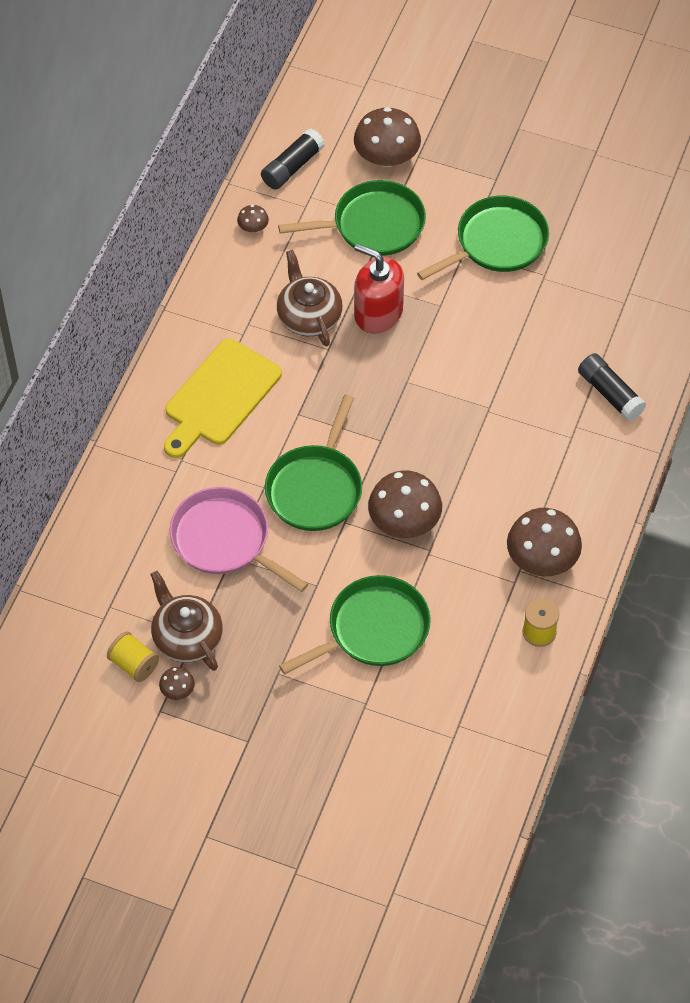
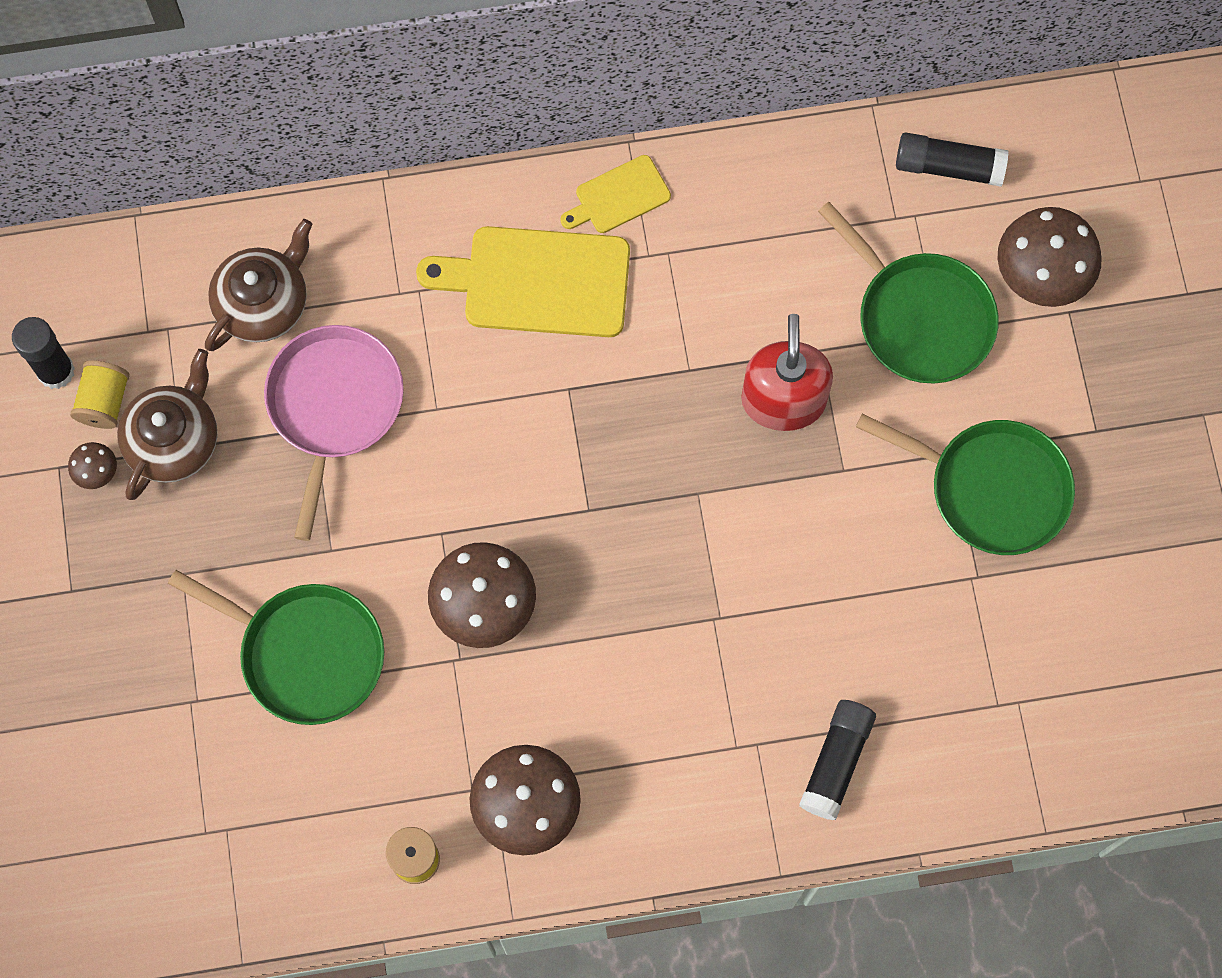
camera: 60 degrees right, 15 degrees up
(94, 682) = (56, 371): none -> black glue stick
(195, 331) = (618, 196): none -> yellow cutting board
(253, 227) = (821, 174): brown mushroom -> none
(308, 316) = (724, 318): brown teapot -> brown teapot (263, 303)
(316, 488) = (470, 471): green pan -> none

